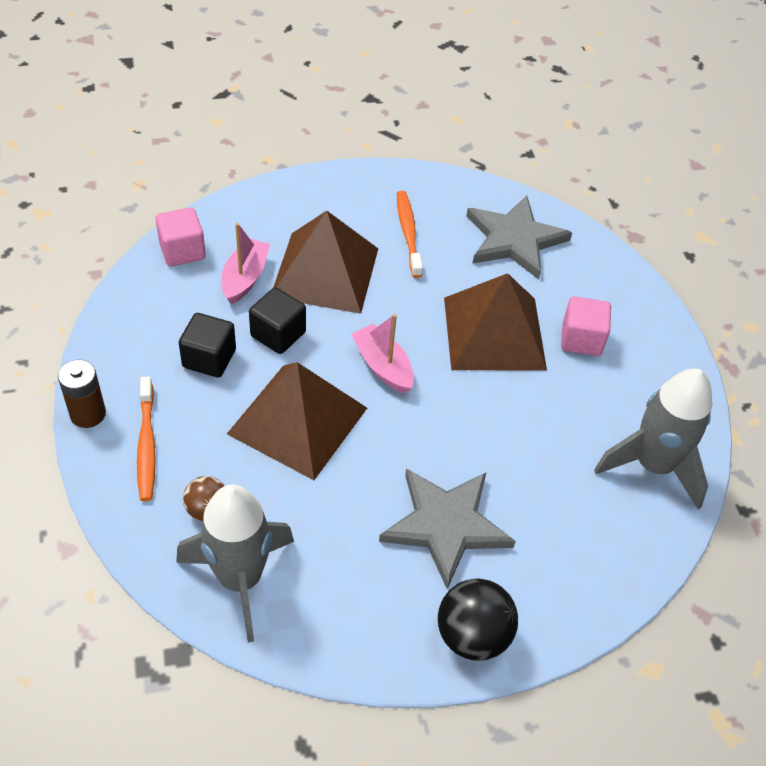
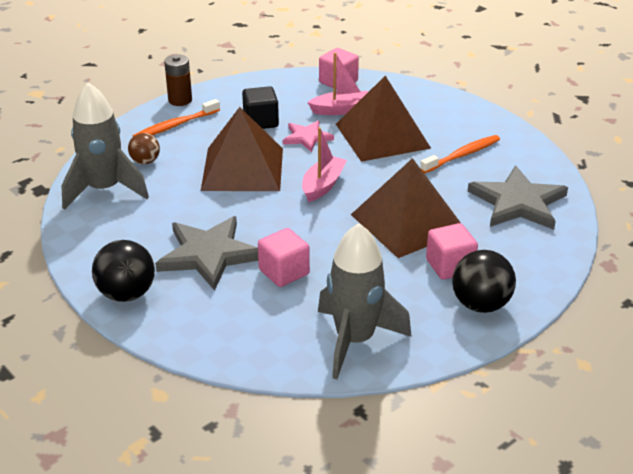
camera: 65 degrees right, 15 degrees down
(278, 334) = (307, 137): black cube -> pink star
(516, 472) = (284, 272): none -> pink cube
(648, 349) = (480, 304): none -> black ball

